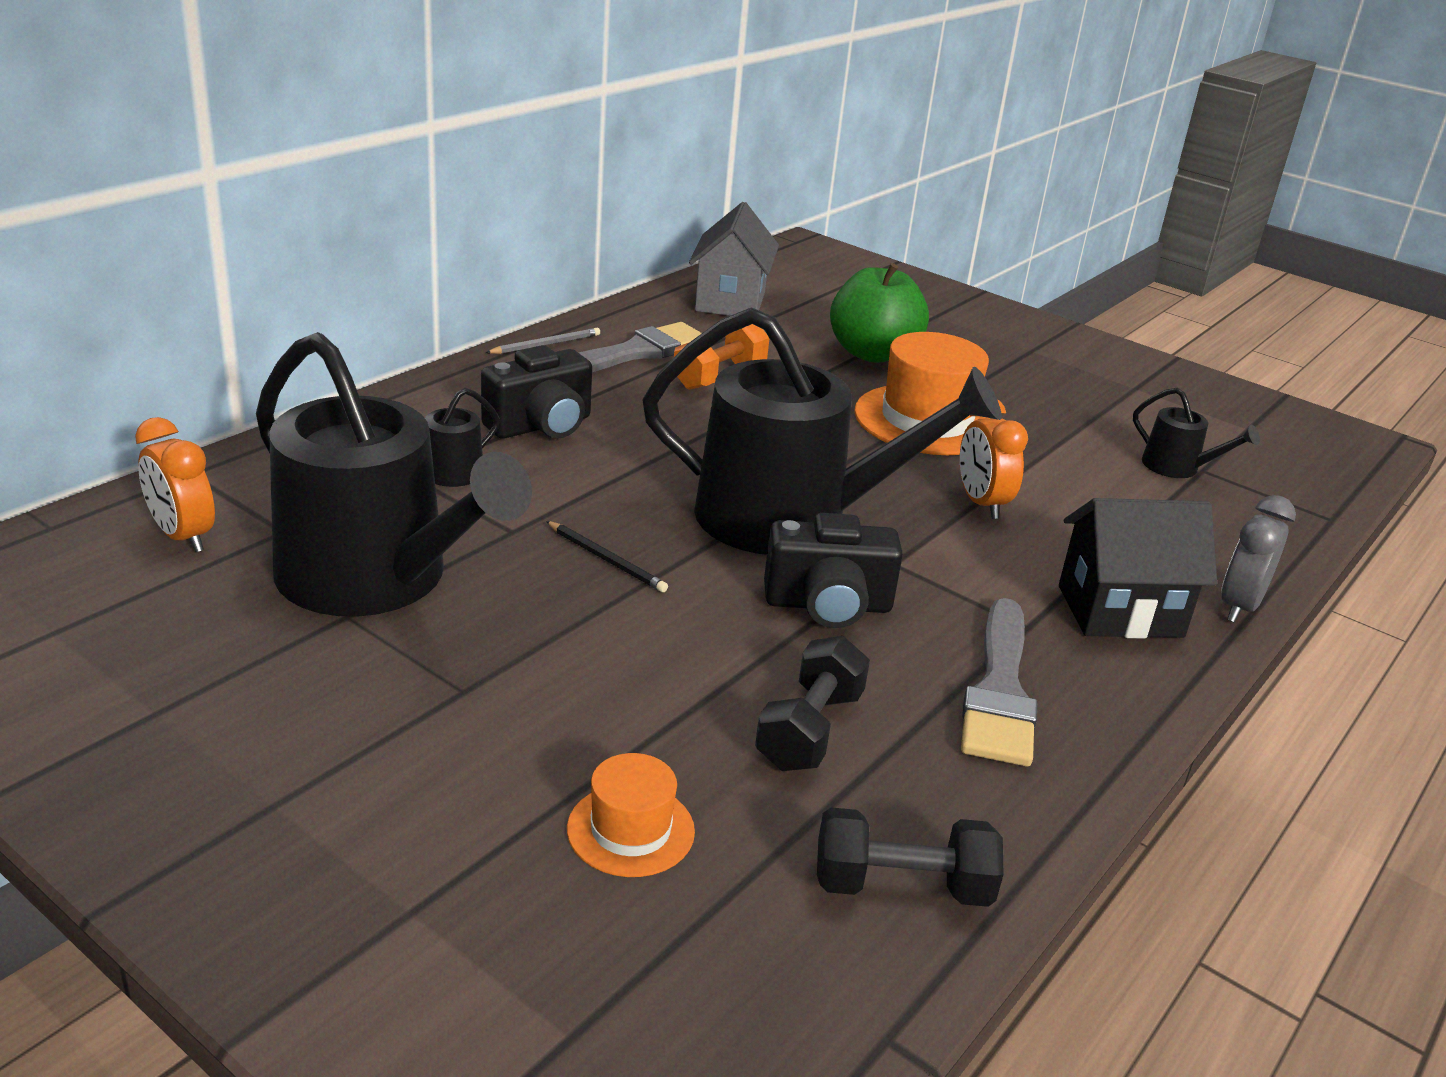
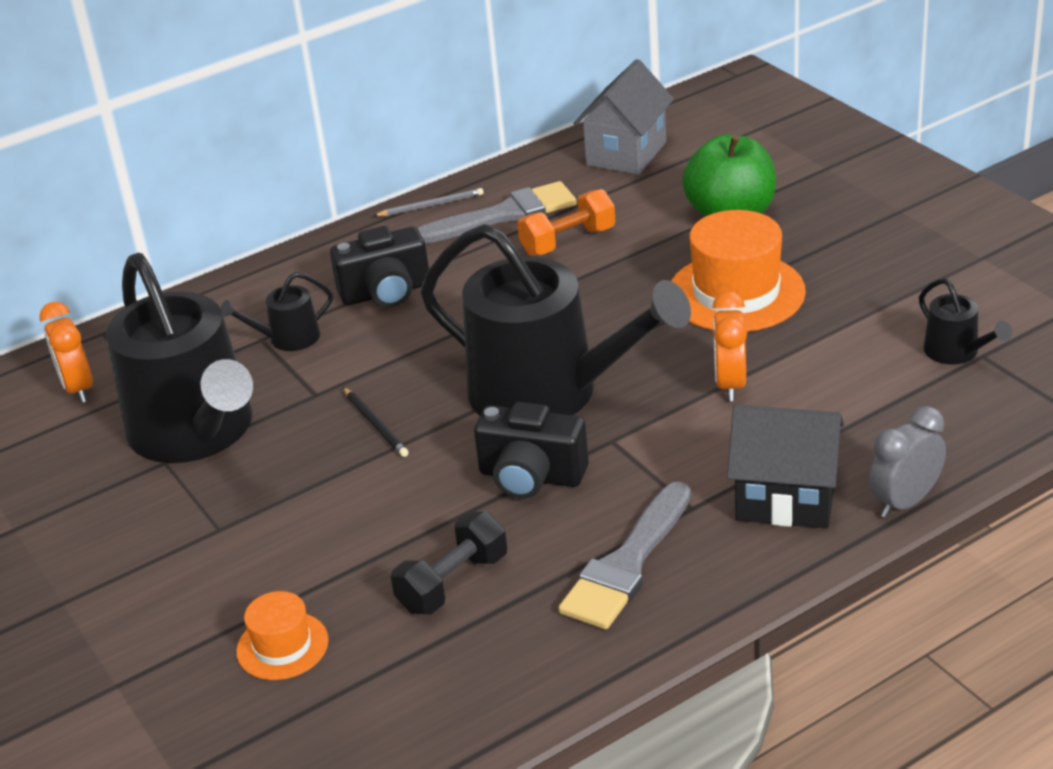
camera: 25 degrees right, 5 degrees up
(901, 886) = (450, 709): black dumbbell -> none

